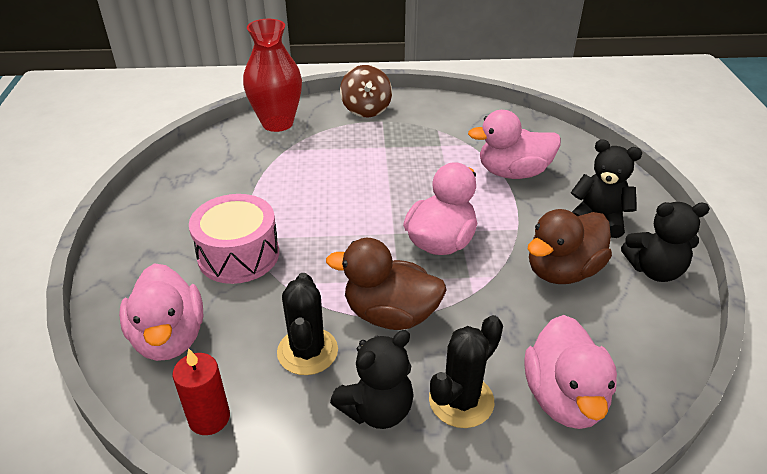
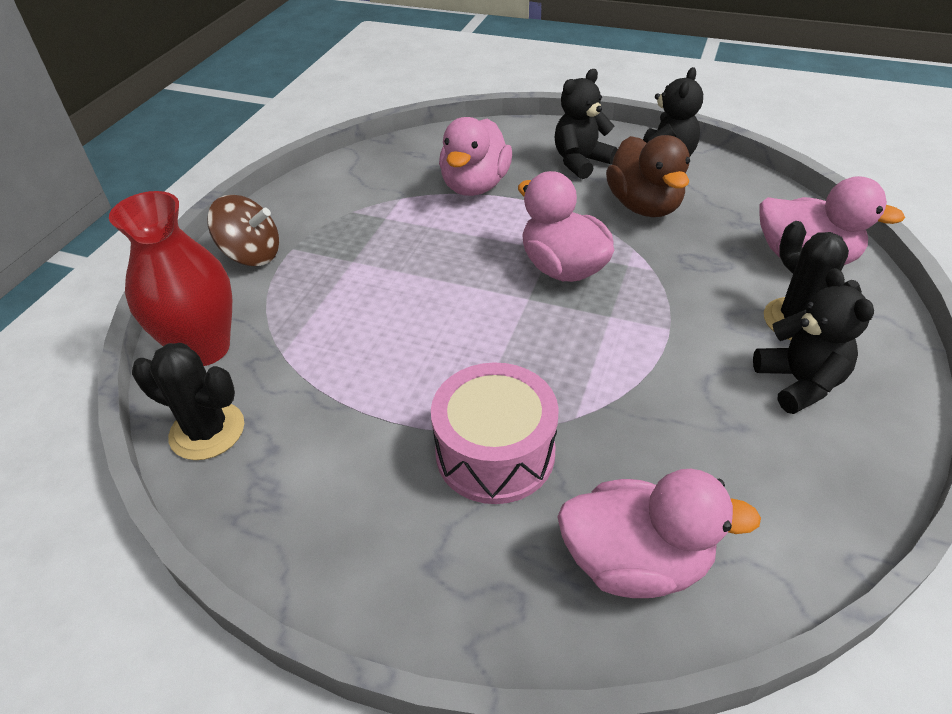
camera: 65 degrees left, 5 degrees up
(209, 418) = (789, 536): red candle -> none
(307, 351) = (701, 419): black cactus -> black cactus (207, 431)
(390, 314) = (664, 337): brown duck -> none

